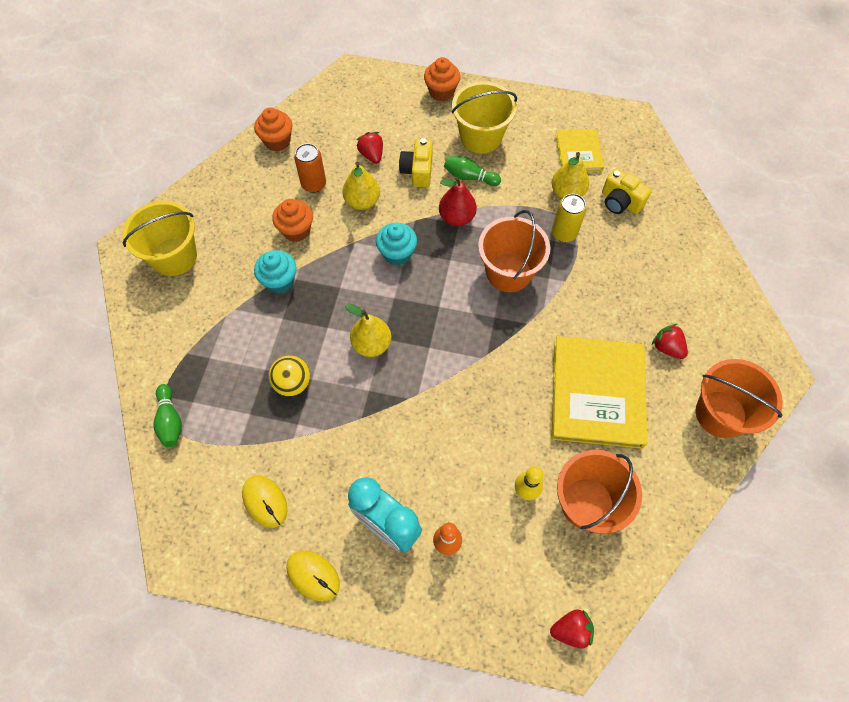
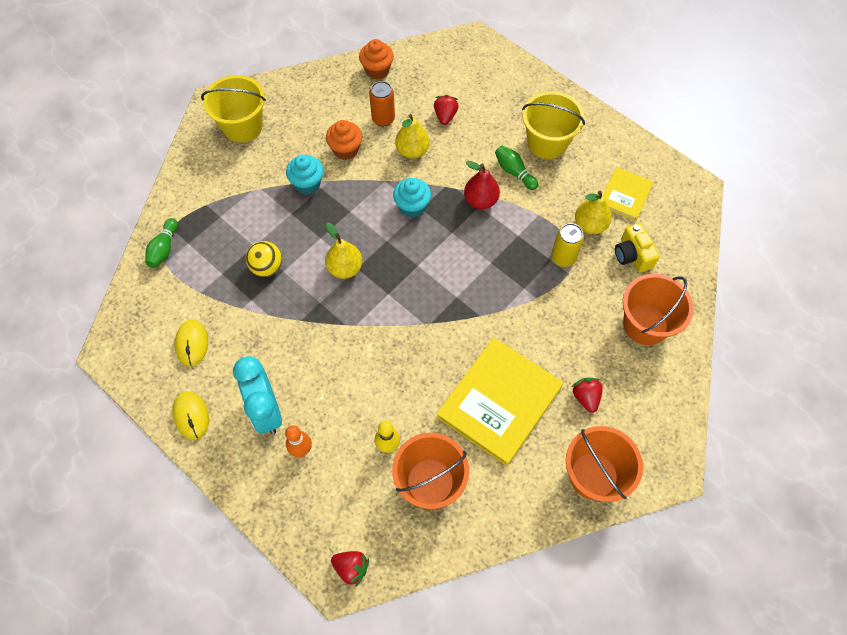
camera: 30 degrees right, 0 degrees up
(417, 171) = (474, 147): yellow camera -> none
(441, 92) = (539, 89): orange cupcake -> none
(508, 272) = (493, 266): orange bucket -> orange bucket (645, 324)

